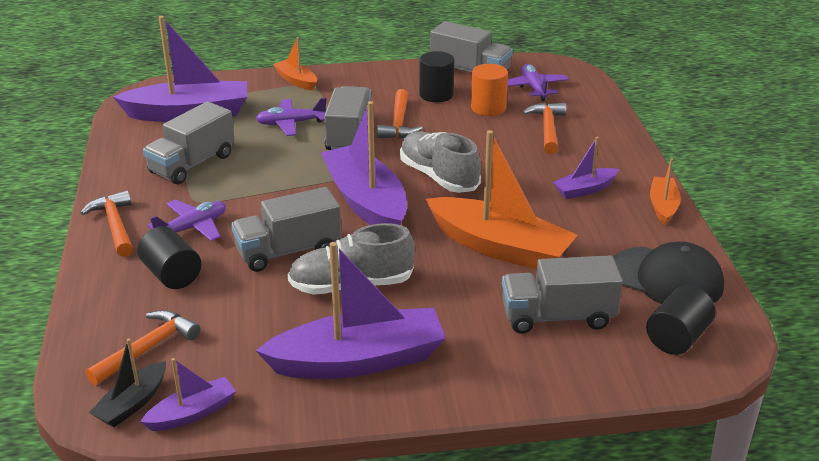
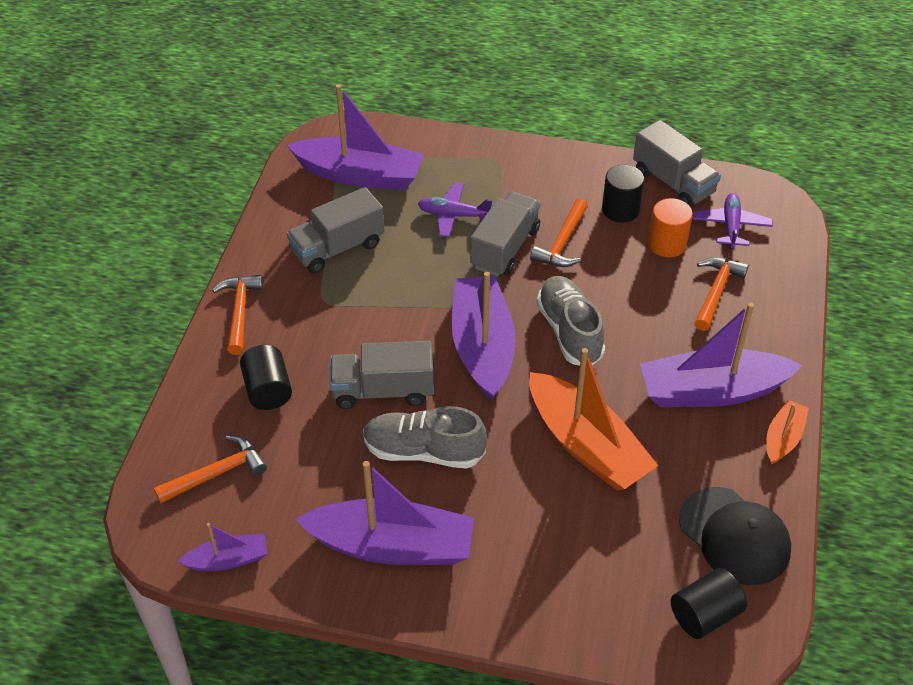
camera: 20 degrees right, 15 degrees up
(132, 403) = (183, 533): black boat -> none
(192, 228) = (307, 335): purple plane -> none
(296, 81) = (484, 152): orange boat -> none
(558, 317) = (600, 552): grey truck -> none
(584, 190) = (711, 391): purple boat -> purple boat, size x2.01

